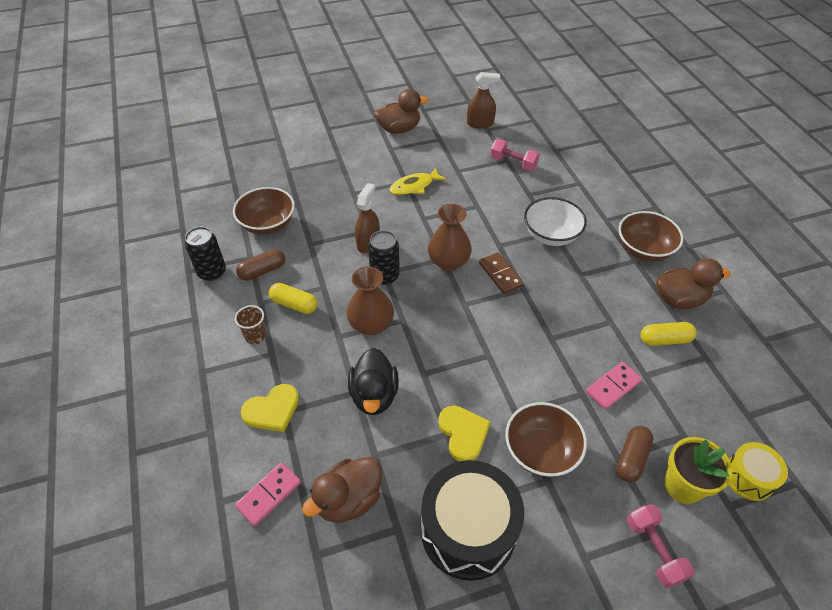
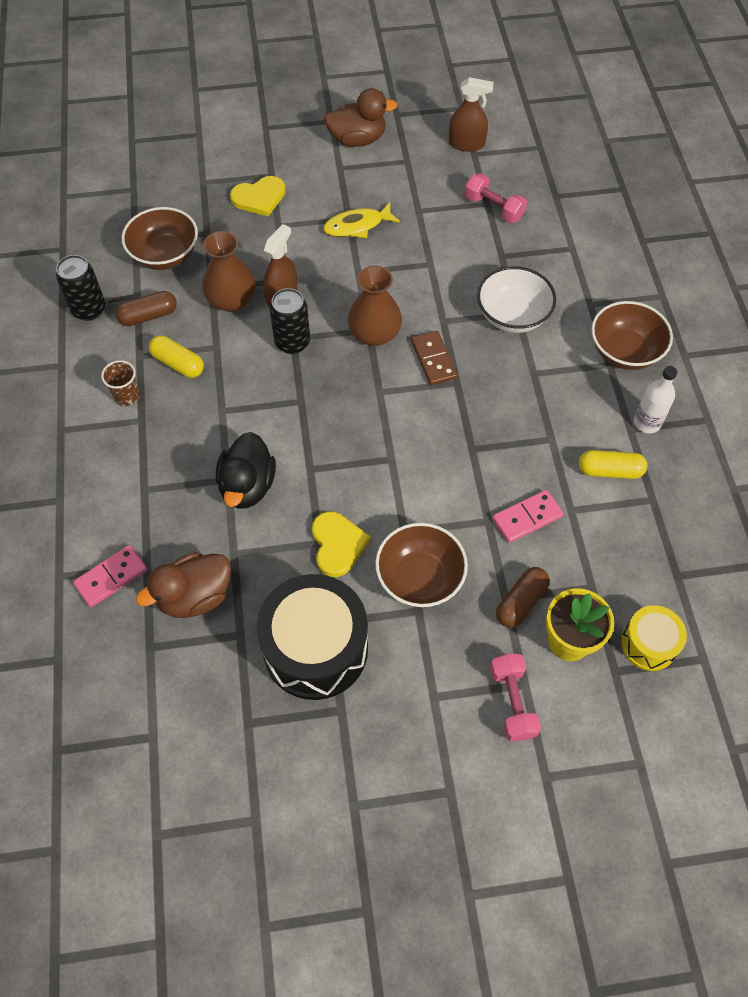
camera: 10 degrees right, 10 degrees up
(272, 410) = (131, 486): yellow heart -> yellow heart (259, 198)
(371, 324) = (262, 401): brown vase -> brown vase (231, 300)
(679, 299) = (647, 423): brown duck -> white bottle

